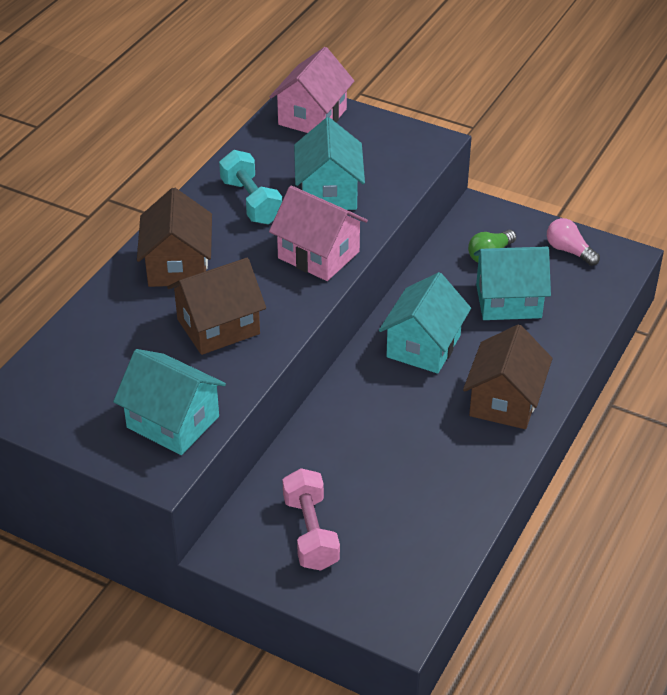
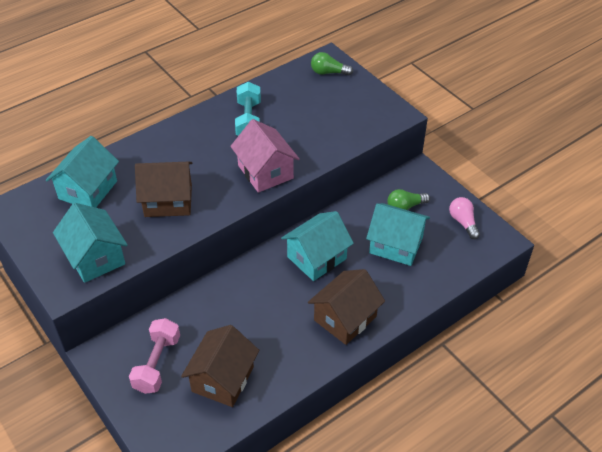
camera: 25 degrees right, 5 degrees up
(177, 266) = (173, 150): brown house -> brown house (222, 379)
(312, 117) = (328, 72): pink house -> green light bulb
(329, 192) = (303, 129): turquoise house -> turquoise house (88, 190)

